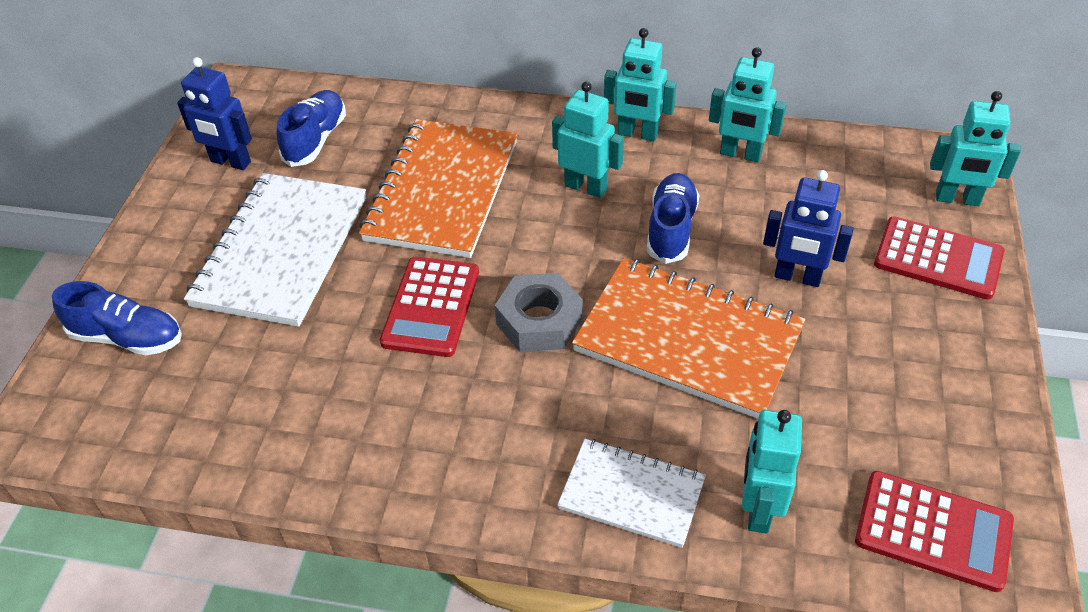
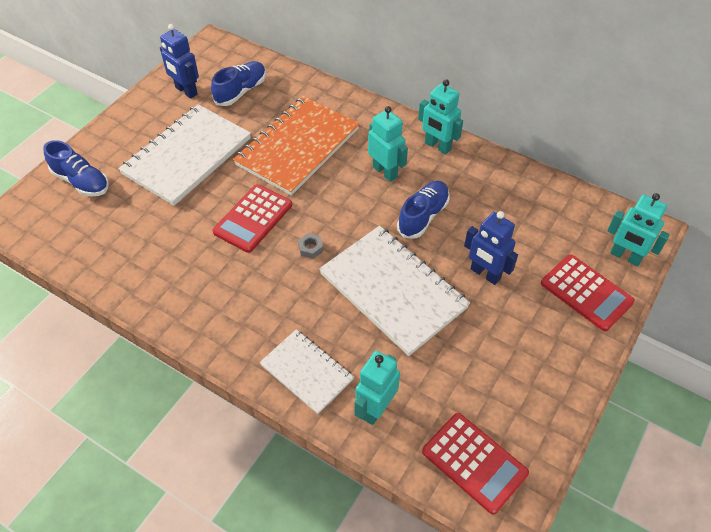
camera: 20 degrees right, 5 degrees up
(539, 321) = (310, 248): grey nut -> grey nut, size x0.47
(688, 340) = (393, 291): orange notebook -> white notebook
(740, 154) = (496, 180): turquoise robot -> none

